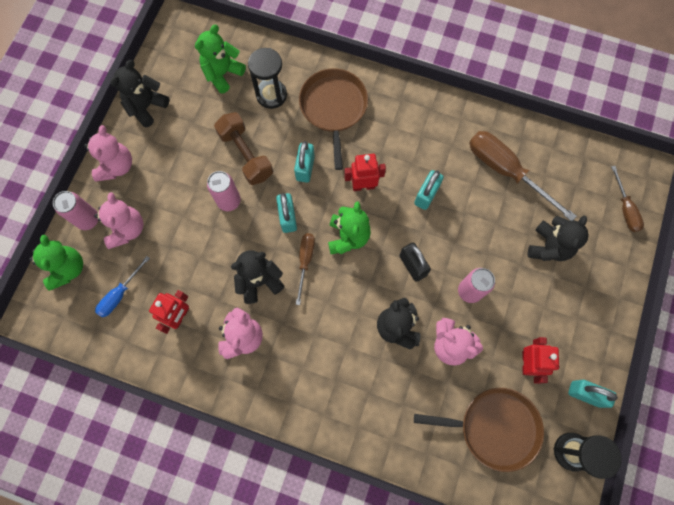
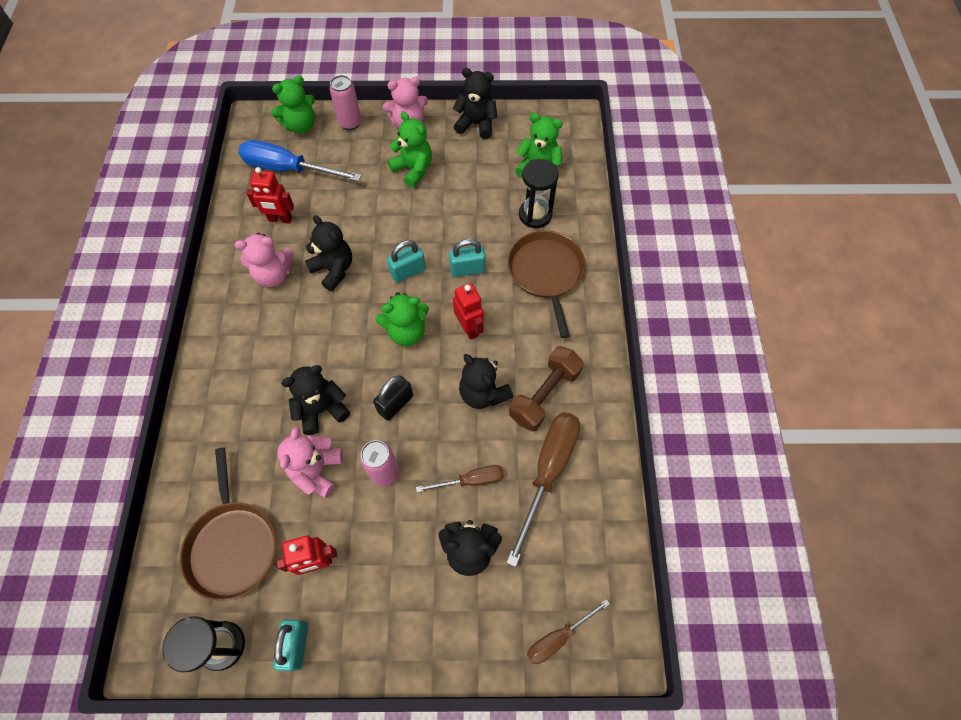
camera: 70 degrees right, 10 degrees down
(120, 294) = (288, 169): blue screwdriver -> blue screwdriver, size x1.81
(127, 229) = (351, 152): pink teddy bear -> none
(174, 178) = (413, 169): none -> green teddy bear
(229, 201) = (407, 218): pink can -> none
(246, 155) = (460, 215): brown dumbbell -> brown dumbbell (544, 395)
(305, 261) = (367, 302): brown screwdriver -> brown screwdriver (471, 480)
(333, 108) = (546, 273): brown pan -> brown pan turned 75 degrees counterclockwise
(426, 195) = (483, 393): turquoise padlock -> black teddy bear

